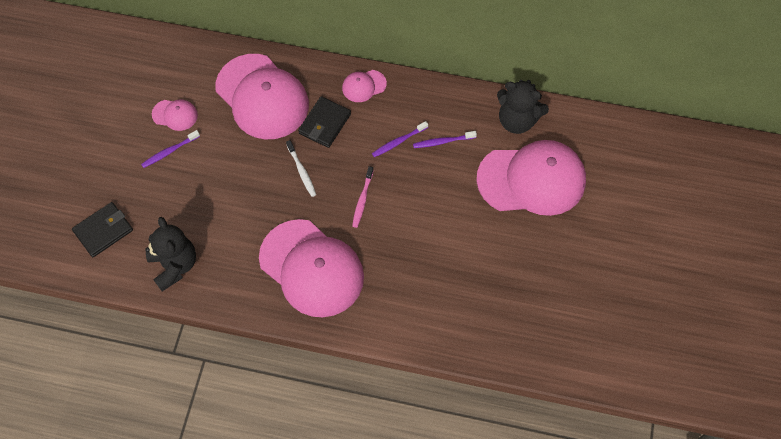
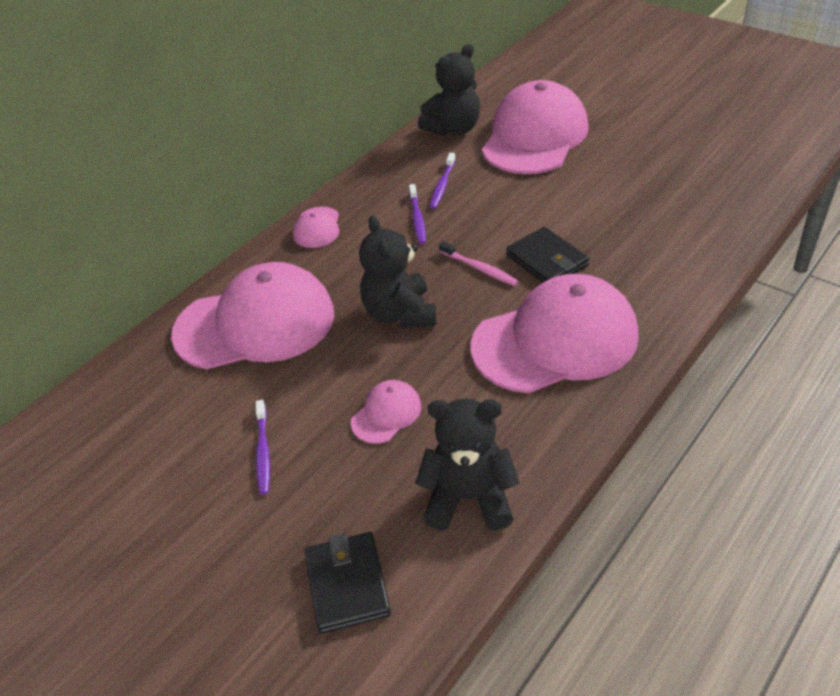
camera: 60 degrees left, 20 degrees down
(175, 115) = (205, 428): pink cap -> pink cap (386, 414)
(301, 171) = (400, 313): white toothbrush -> black teddy bear
(325, 124) = (344, 274): black wallet -> black wallet (547, 260)

